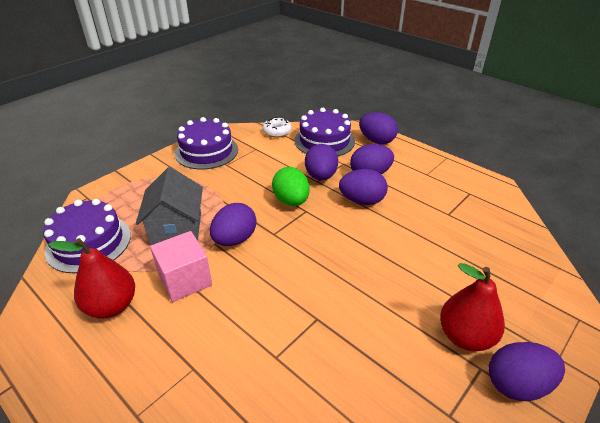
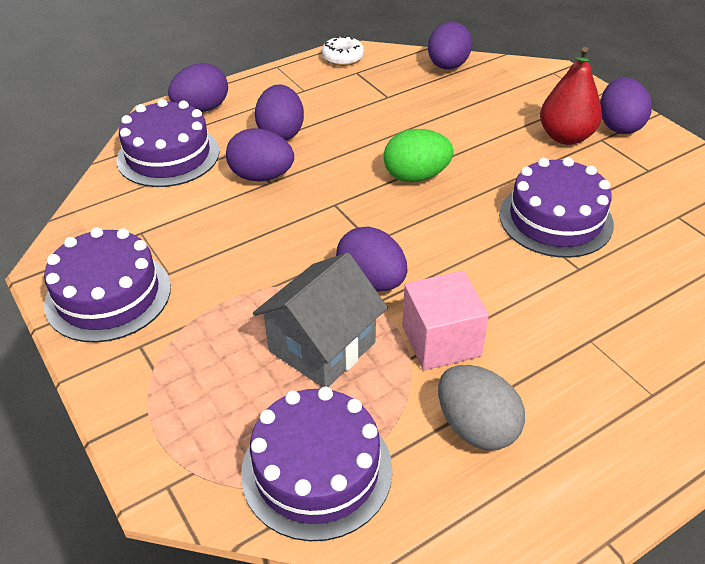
camera: 75 degrees left, 5 degrees up
(111, 306) = (476, 427): red pear -> grey egg
(176, 229) = (322, 346): grey house -> grey house turned 60 degrees counterclockwise
(277, 132) = (103, 200): white donut -> white donut (343, 58)
(291, 201) = (307, 214): green egg -> green egg (416, 176)
(335, 336) = (555, 219): none -> purple cake
(362, 201) = (335, 152): purple egg -> purple egg (447, 66)

